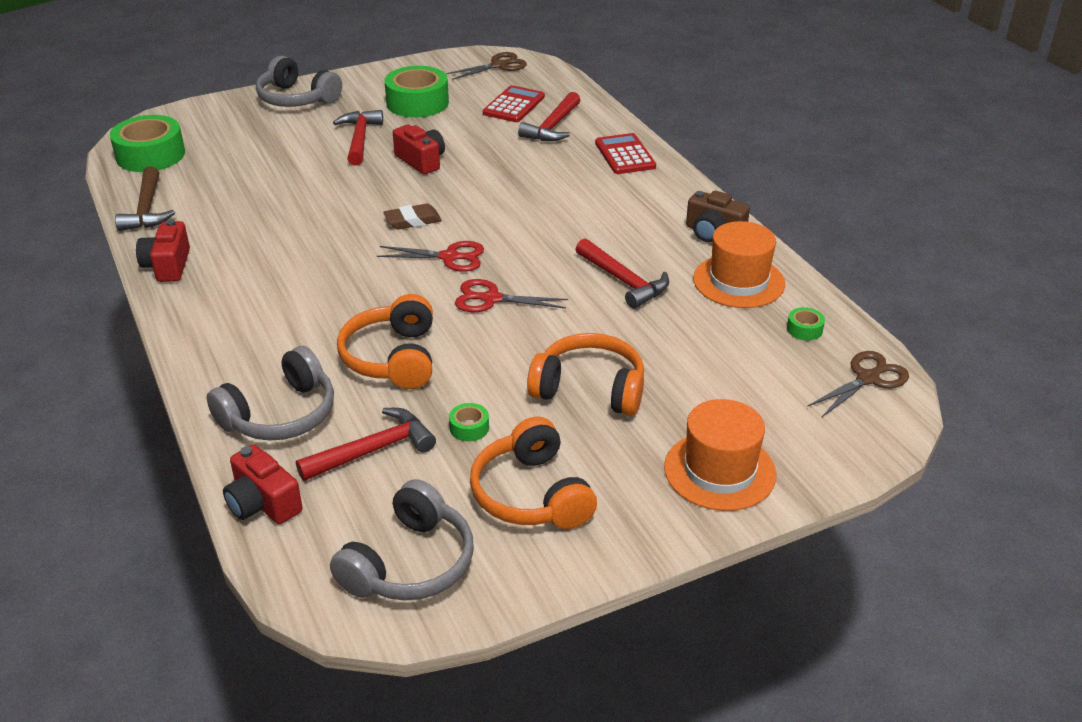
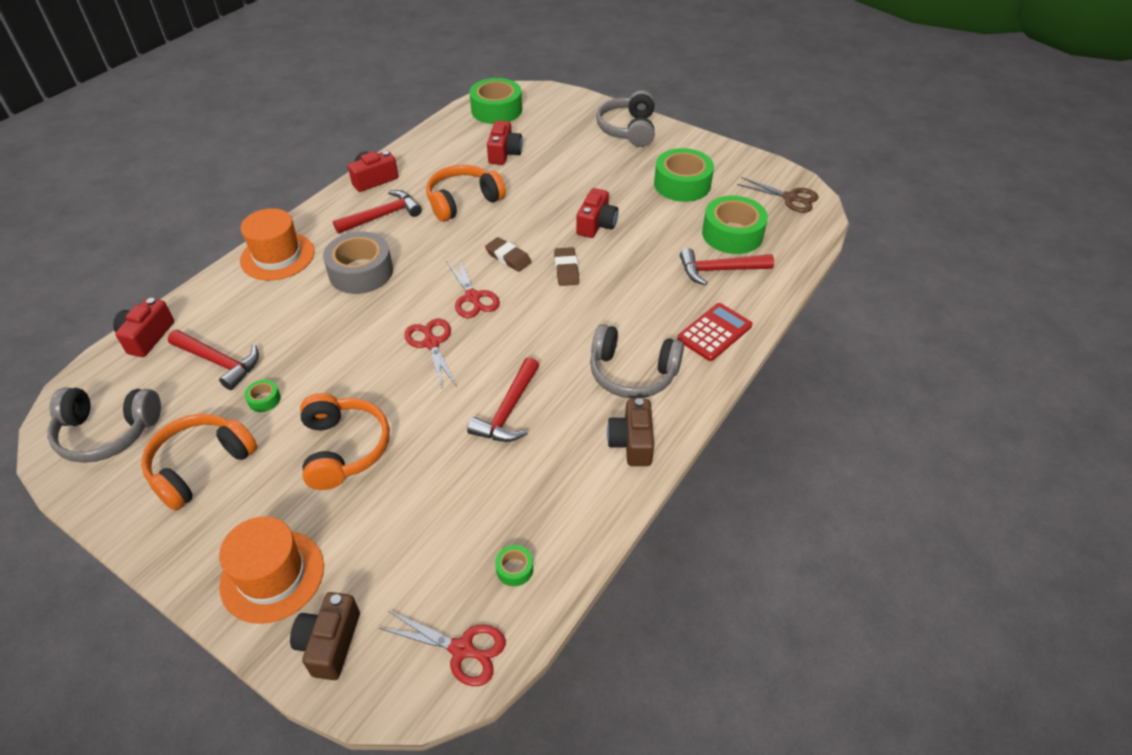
camera: 60 degrees right, 10 degrees up
(146, 209) = (431, 140): brown hammer -> none
(237, 173) = (504, 153): none -> red camera
(280, 414) = (239, 302): grey headphones -> grey headphones (632, 373)
(328, 315) = (361, 272): none -> grey tape
(360, 139) = (600, 182): red hammer -> red hammer (382, 216)
(393, 358) = (327, 325): orange headphones -> orange headphones (463, 201)
(467, 196) = (566, 269): none -> brown eraser
(514, 105) = (732, 234): red calculator -> green tape
(738, 281) = (562, 490): orange hat -> orange hat (277, 256)
(819, 451) = (330, 643): none -> brown camera
(868, 379) = (461, 649): brown scissors -> red scissors

